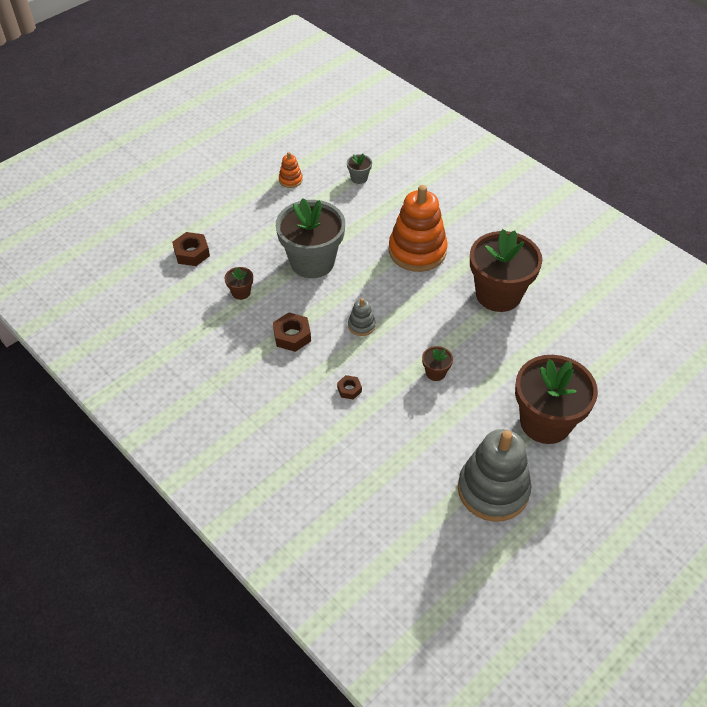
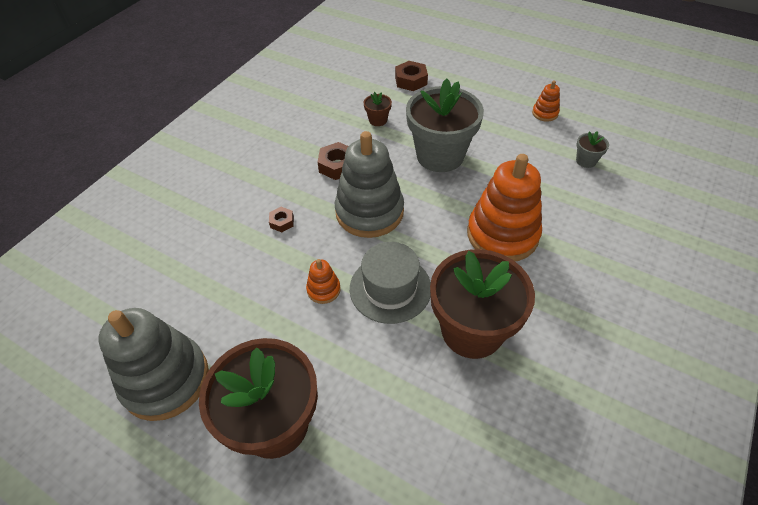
camera: 75 degrees right, 0 degrees up
(361, 325) = (369, 212): grey stacking toy -> grey stacking toy, size x2.27
(435, 372) = (323, 290): brown flower pot -> orange stacking toy
(447, 330) = (390, 288): none -> grey hat

